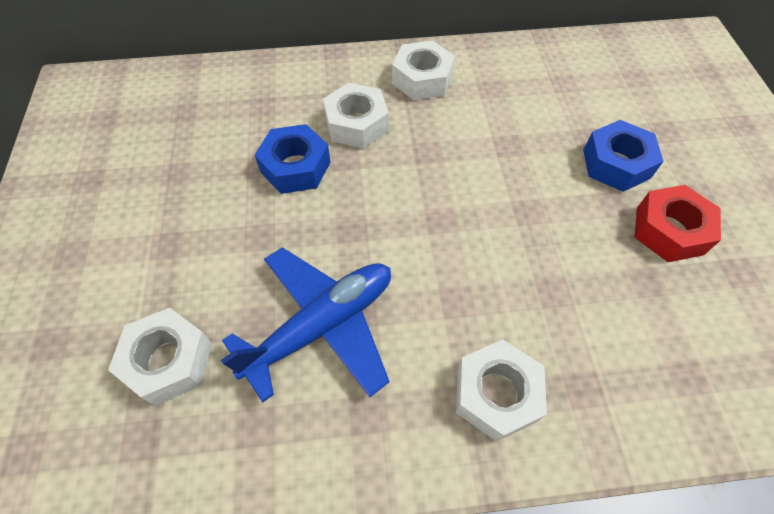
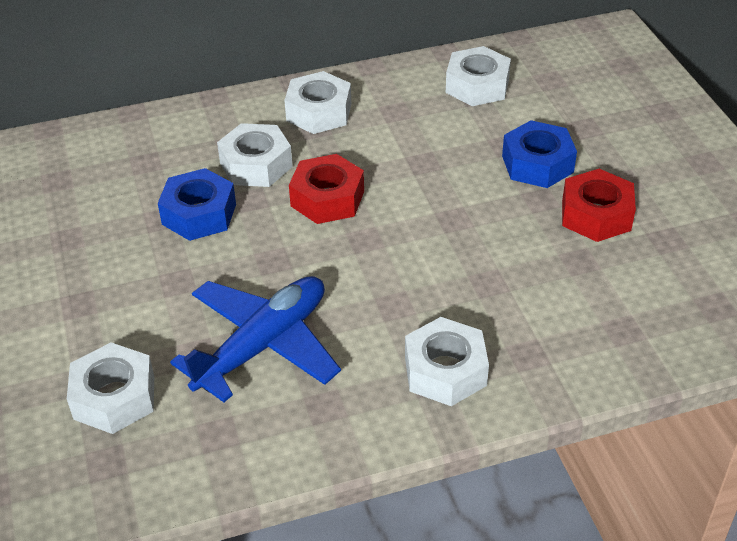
camera: 10 degrees left, 15 degrees down
(413, 169) = (327, 198): none -> red nut
(568, 73) = (477, 86): none -> white nut

